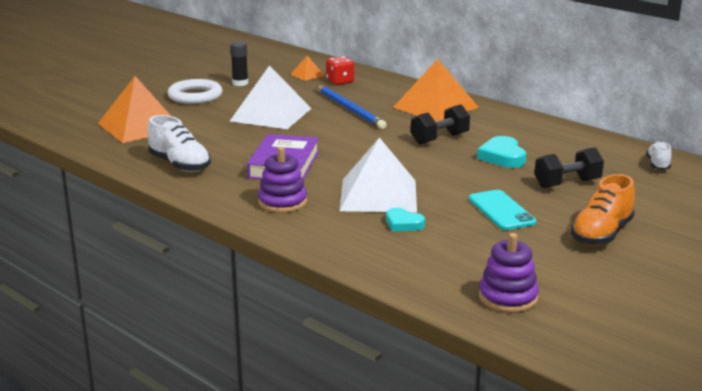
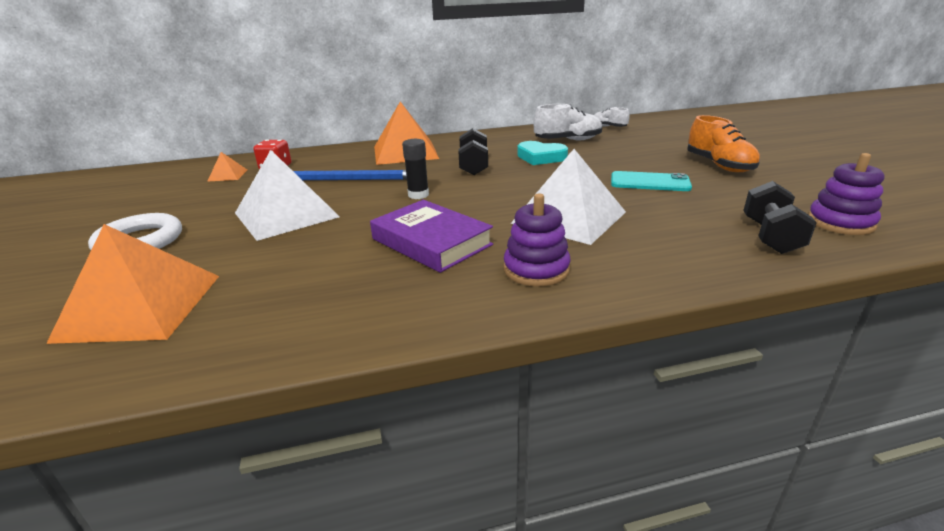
camera: 55 degrees left, 5 degrees up
(180, 165) = (329, 310): white shoe -> white shoe (567, 140)
(240, 83) = (168, 208): black glue stick -> black glue stick (418, 195)
(403, 224) = (648, 223): turquoise heart -> none
(567, 183) = (615, 153): black dumbbell -> black dumbbell (770, 236)

